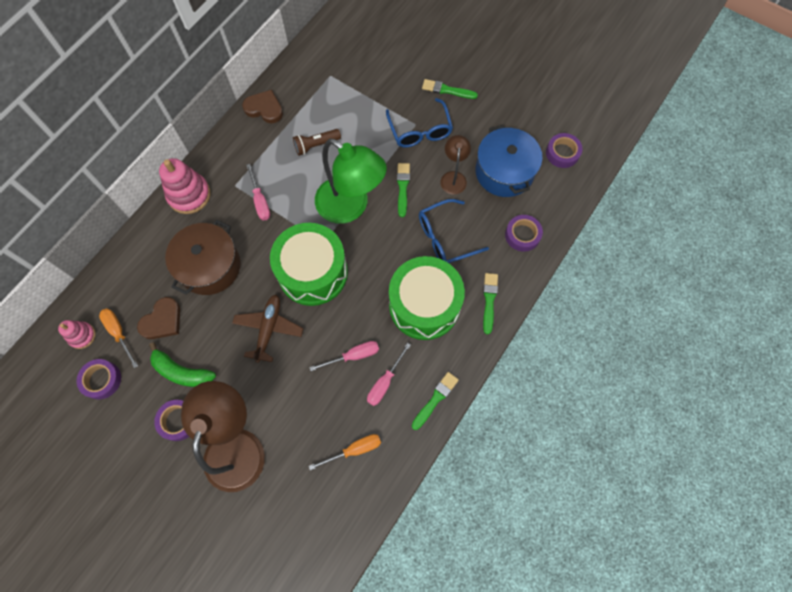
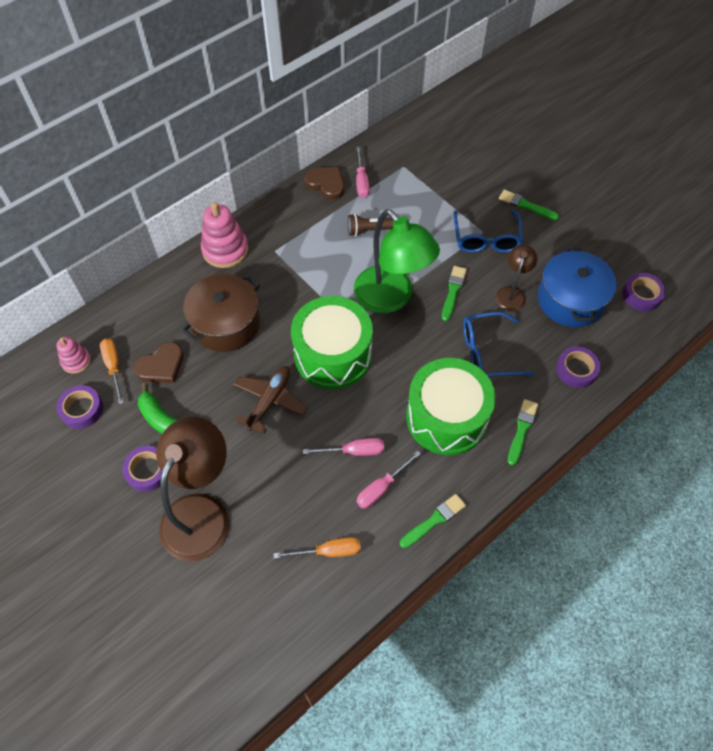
camera: 15 degrees right, 10 degrees down
(260, 201) = (297, 271): pink screwdriver -> pink screwdriver (361, 181)

